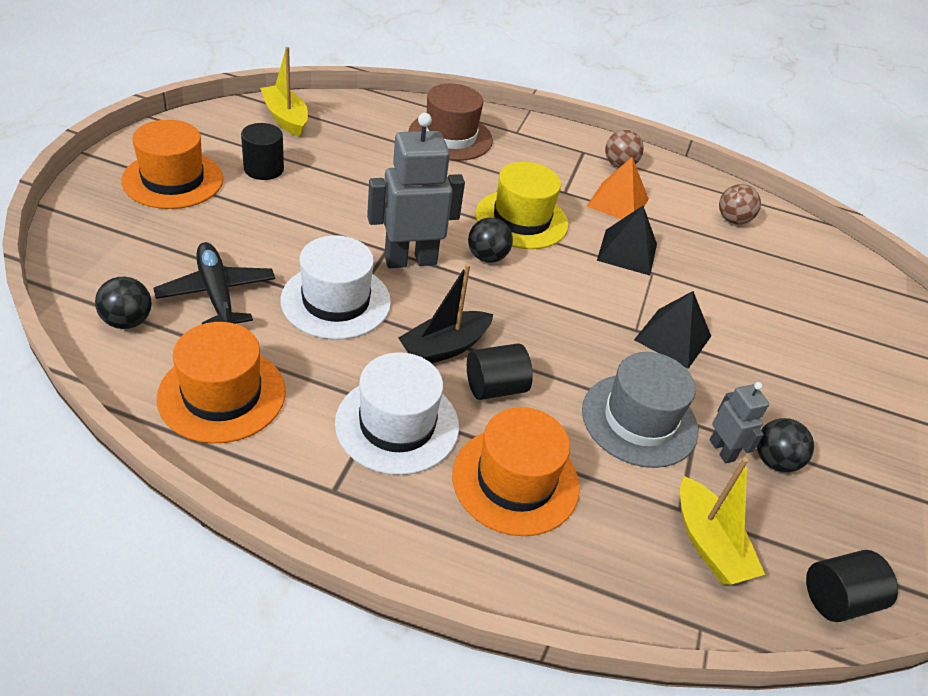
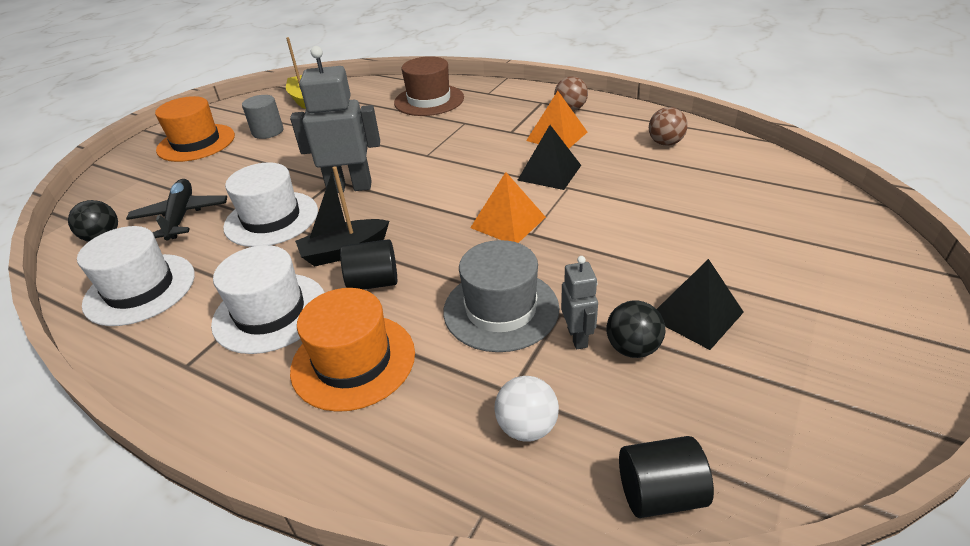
camera: 20 degrees right, 5 degrees down
(222, 394) = (140, 289): orange hat -> white hat
(263, 169) = (268, 131): black cylinder -> grey cylinder
(487, 257) = (417, 182): black ball -> none
(521, 219) = (462, 153): yellow hat -> none
(607, 315) = (508, 222): none -> orange pyramid
(672, 338) = (565, 239): black pyramid -> black pyramid (695, 314)
(709, 544) = (527, 427): yellow boat -> white ball

